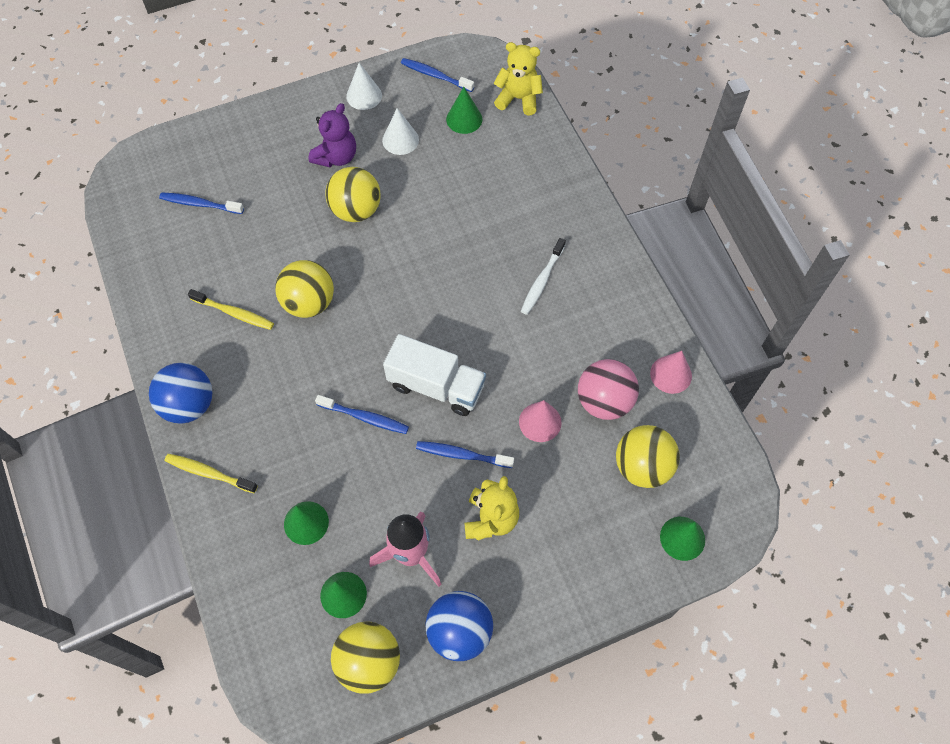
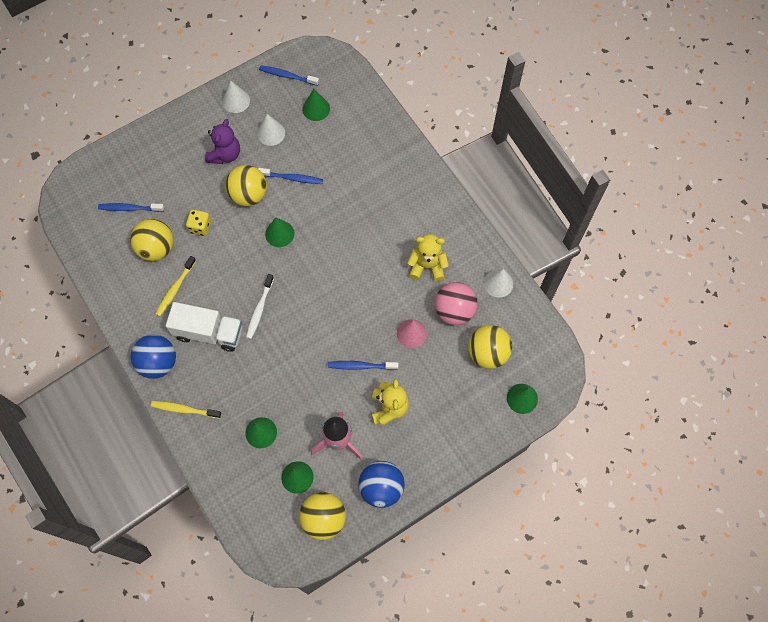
camera: 10 degrees left, 5 degrees up
(234, 313) = (175, 289): yellow toothbrush -> yellow toothbrush turned 105 degrees clockwise
(284, 240) = (200, 227): none -> yellow dice
(309, 303) = (229, 272): yellow ball -> yellow ball (157, 248)
(365, 417) = (287, 351): blue toothbrush -> blue toothbrush (292, 178)
(386, 264) = (279, 233): none -> green cone
(436, 386) = (333, 319): white truck -> white truck (209, 332)
(518, 99) = (354, 86): yellow teddy bear -> yellow teddy bear (427, 266)
(542, 281) = (396, 228): white toothbrush -> white toothbrush (259, 309)
(671, 374) = (498, 283): pink cone -> white cone

